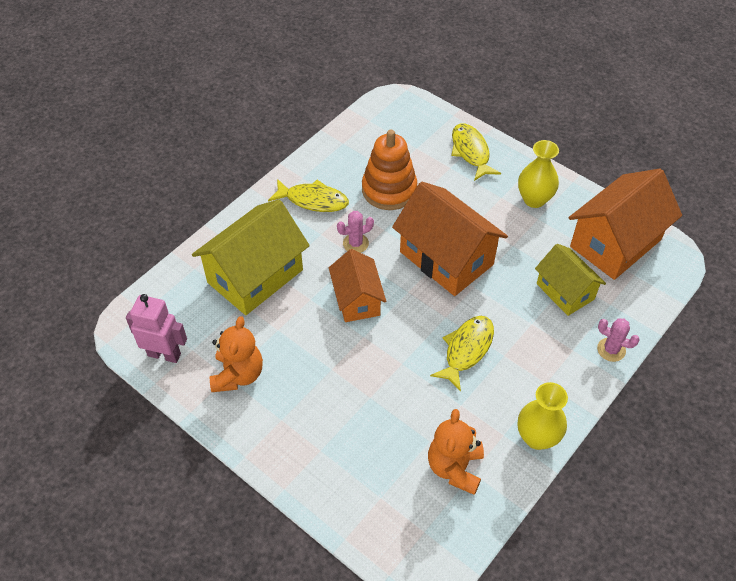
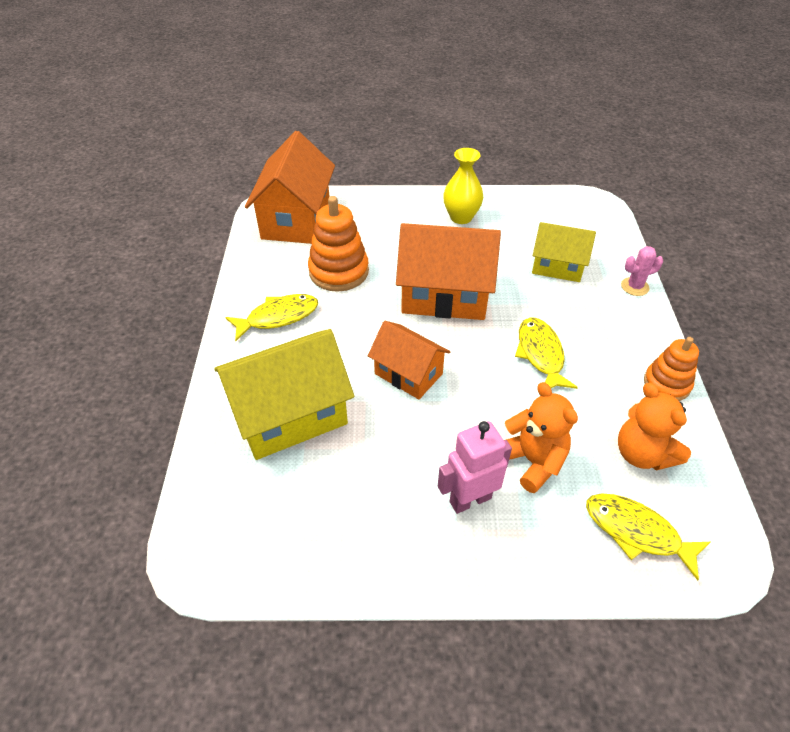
camera: 40 degrees left, 5 degrees down
(164, 354) = (269, 557): pink robot -> pink robot (470, 499)
(238, 374) = (370, 518): orange teddy bear -> orange teddy bear (532, 461)
(255, 276) = (290, 415): yellow house -> yellow house turned 60 degrees clockwise
(355, 243) = (356, 329): pink cactus -> none
(471, 152) = (375, 210): yellow fish -> yellow fish (637, 532)
(537, 437) = (666, 384): yellow vase -> orange stacking toy
(615, 243) = (550, 215): orange house -> orange house (296, 219)

